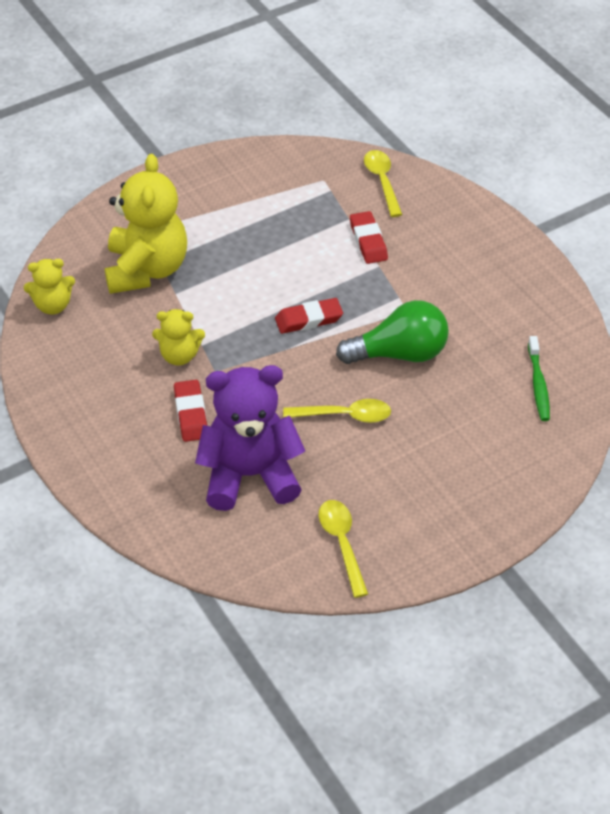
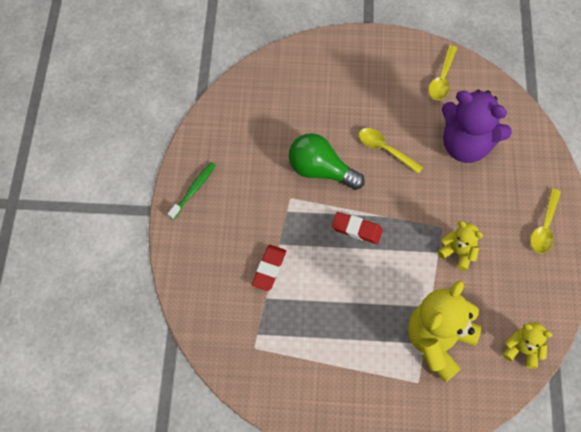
camera: 145 degrees left, 15 degrees up
(191, 414) = (476, 205): red eraser -> none
(382, 181) = (215, 317): yellow spoon -> yellow spoon (544, 227)
(538, 384) = (259, 103): green toothbrush -> green toothbrush (193, 190)

